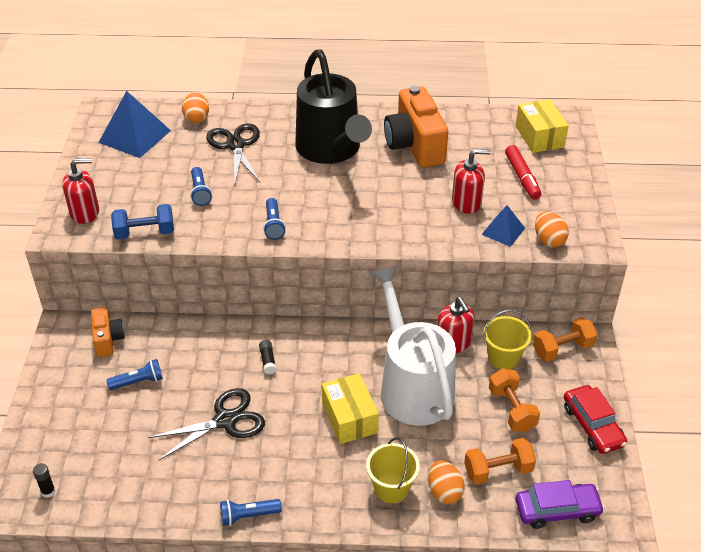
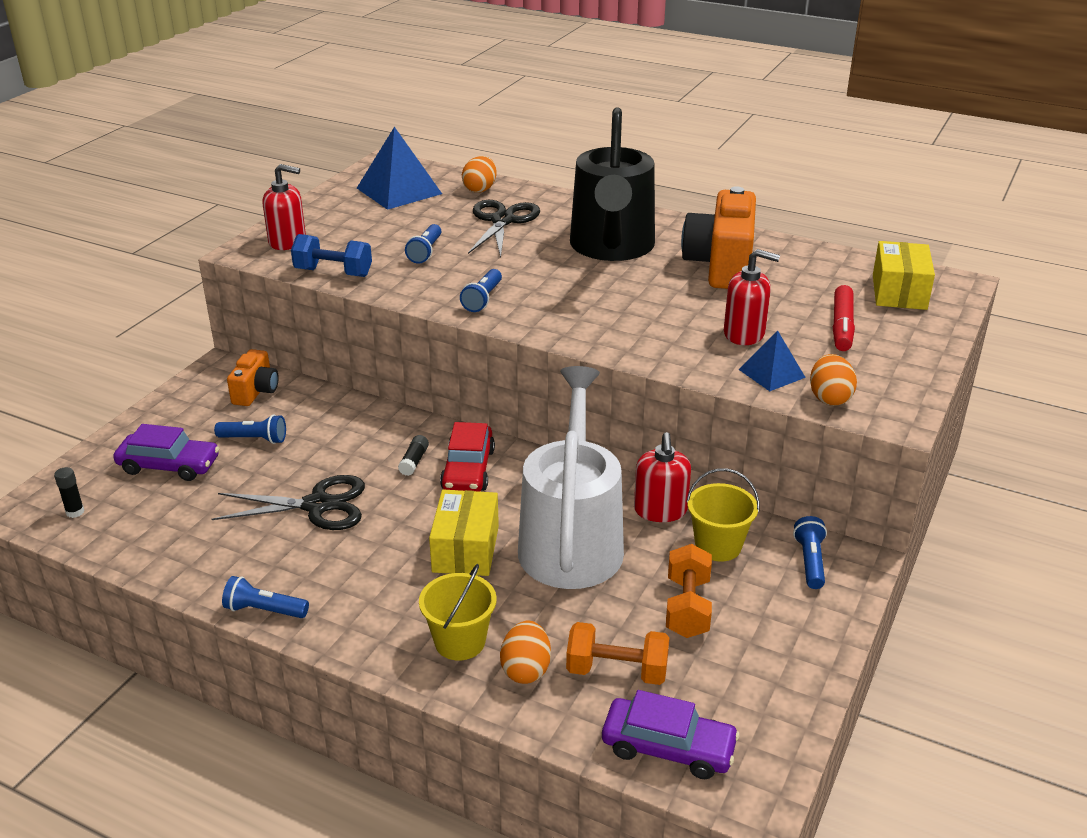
camera: 25 degrees right, 10 degrees down
(90, 426) = (169, 465): none -> purple car
(562, 349) = (810, 561): orange dumbbell -> blue flashlight
(592, 425) = (793, 663): red car -> red car (468, 469)

